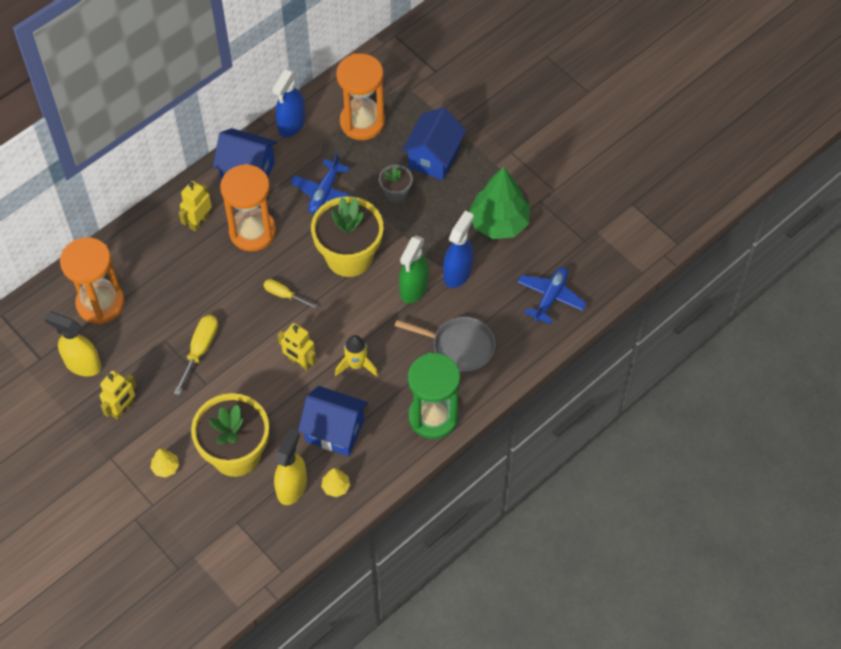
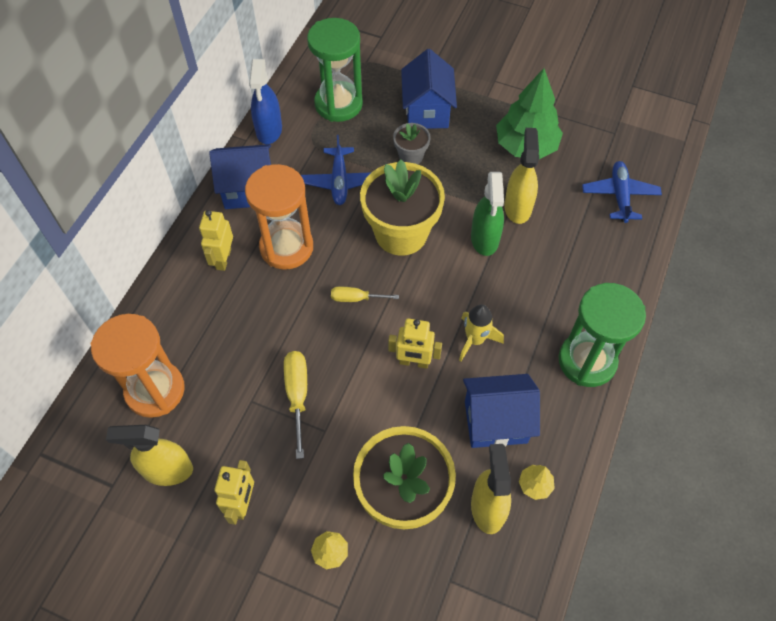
camera: 25 degrees left, 0 degrees up
(362, 122) = (338, 104): orange hourglass -> green hourglass
(457, 273) = (517, 207): blue spray bottle -> yellow spray bottle
(459, 347) = (565, 278): grey pan -> none

